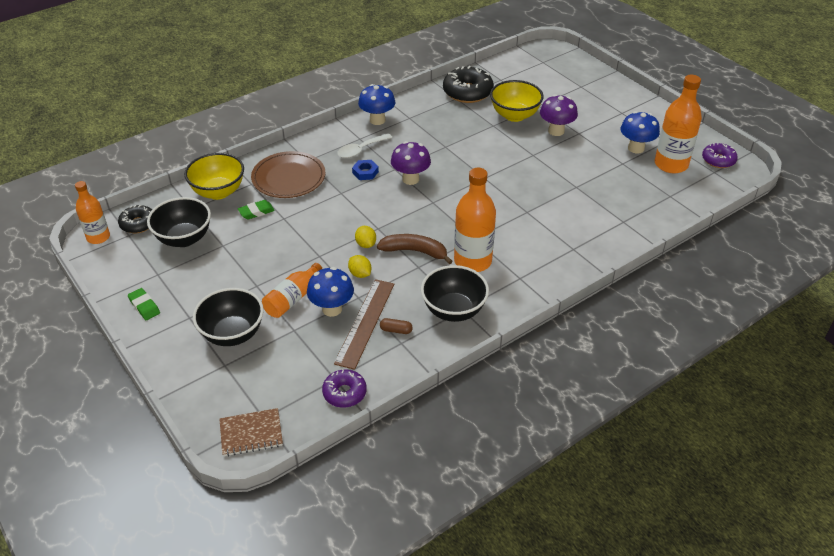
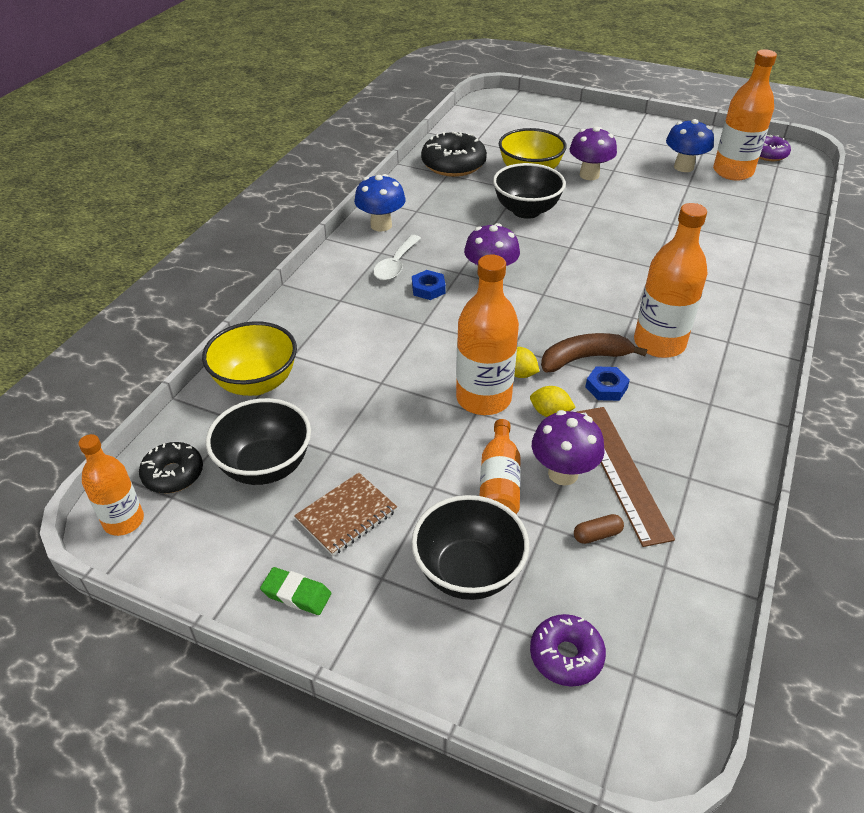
camera: 30 degrees left, 0 degrees up
(251, 434) = (642, 710): brown notebook -> brown notebook (346, 515)
(256, 212) = (336, 388): green eraser -> none
(288, 178) = (337, 329): brown plate -> none
(331, 250) = (483, 398): none -> orange bottle
(332, 309) = (563, 473): blue mushroom -> purple mushroom
(344, 393) = (696, 579): purple donut -> purple donut (566, 655)
(396, 330) = (667, 464): brown capsule -> brown capsule (597, 535)
(409, 273) = (606, 387): none -> blue nut
(453, 310) = (703, 410): black bowl -> black bowl (526, 211)

